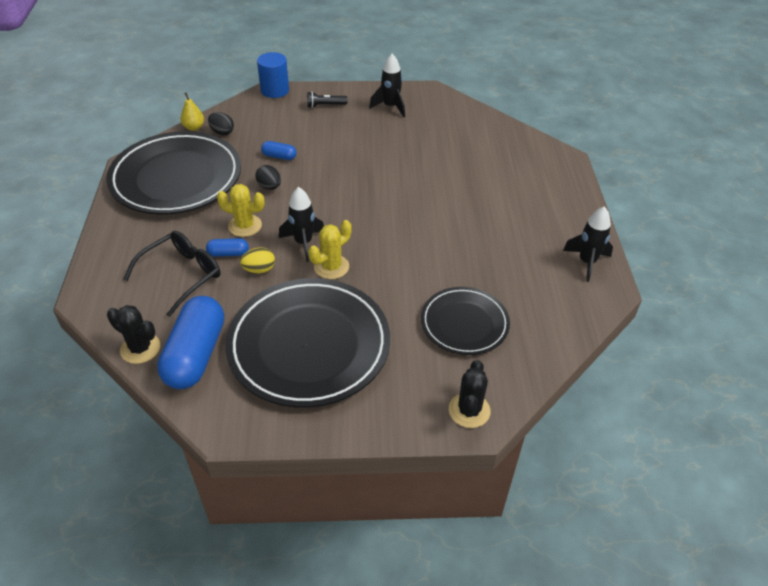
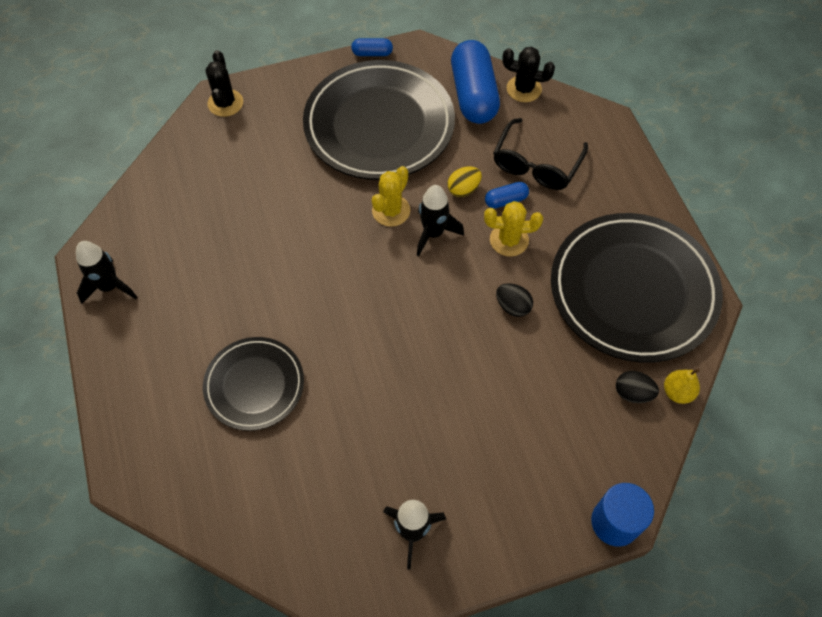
camera: 165 degrees right, 15 degrees up
(279, 156) = (528, 365): blue capsule -> blue capsule (372, 53)
(325, 105) = (517, 503): black flashlight -> none
(464, 323) = (239, 179): black plate -> black plate (254, 385)

